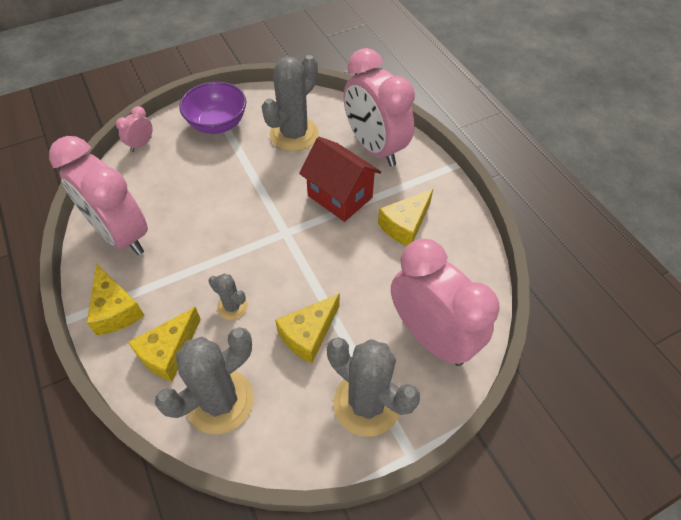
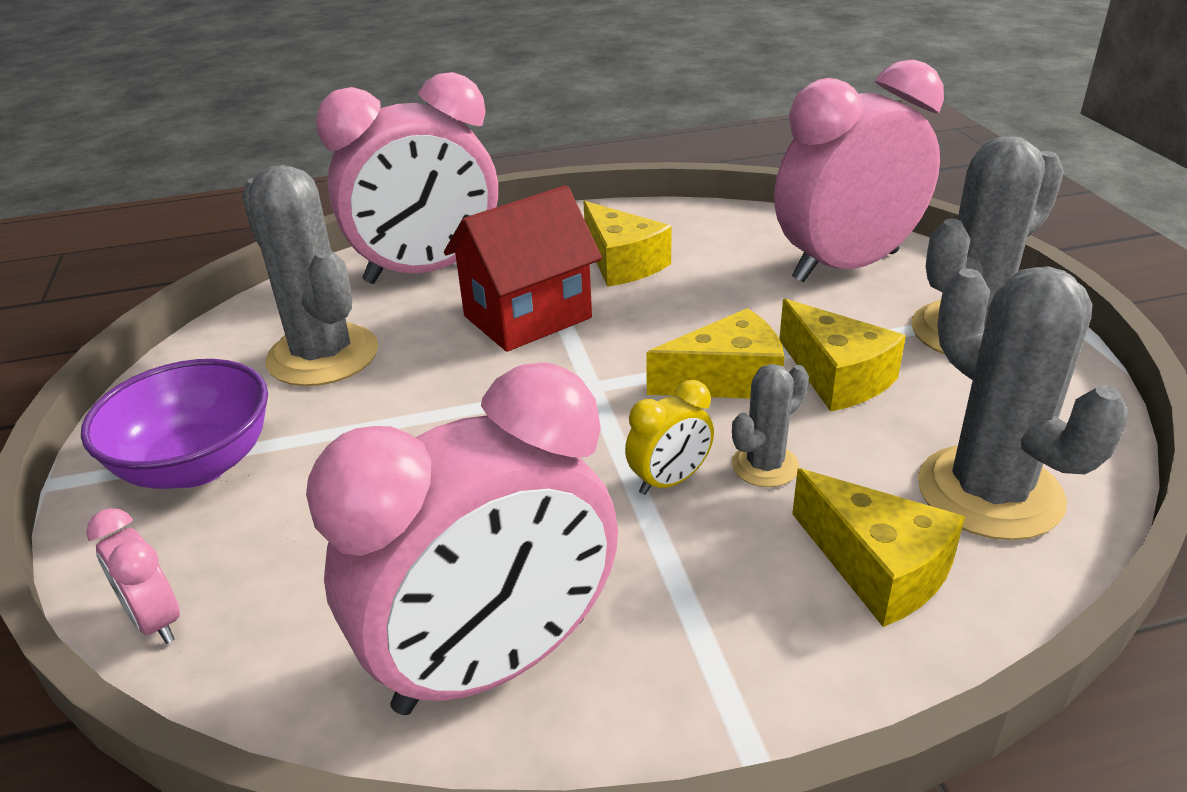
camera: 75 degrees left, 20 degrees down
(116, 310) = (749, 671): yellow cheese -> yellow cheese (727, 379)
(219, 272) = (669, 481): none -> yellow clock

